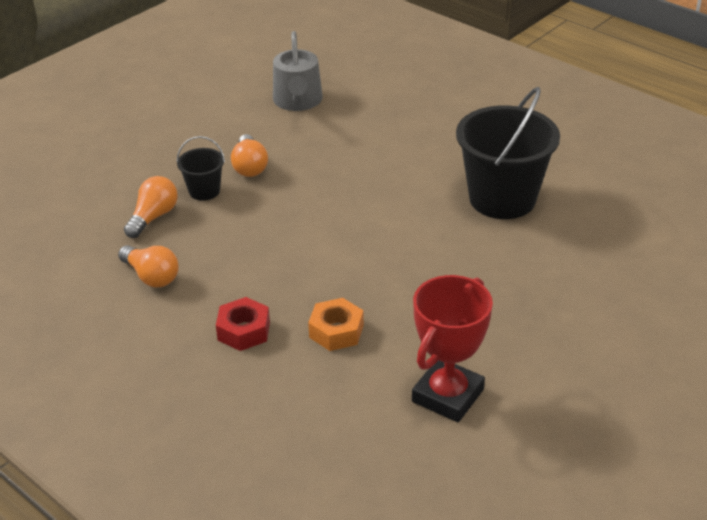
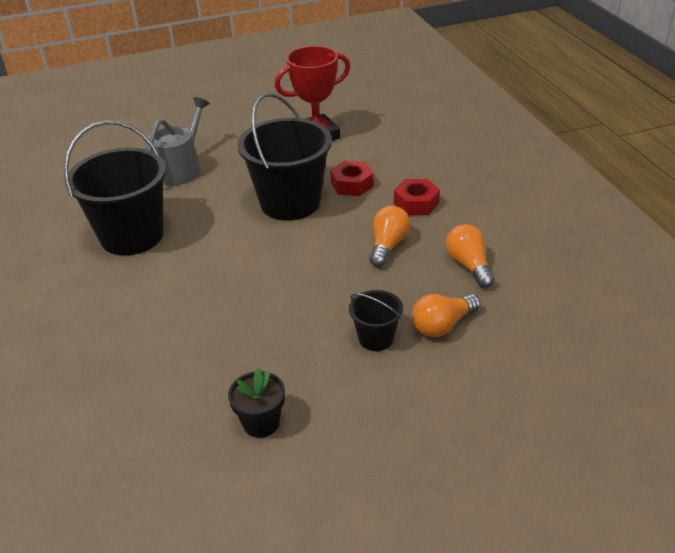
camera: 150 degrees left, 0 degrees up
(249, 166) = (310, 353): orange light bulb -> orange light bulb (388, 246)
(251, 121) = (261, 423): none -> black flower pot
(298, 101) = (180, 436): grey watering can -> grey watering can (180, 168)
(336, 331) = (352, 184): orange nut -> red nut
(385, 284) = (290, 203): none -> black bucket

